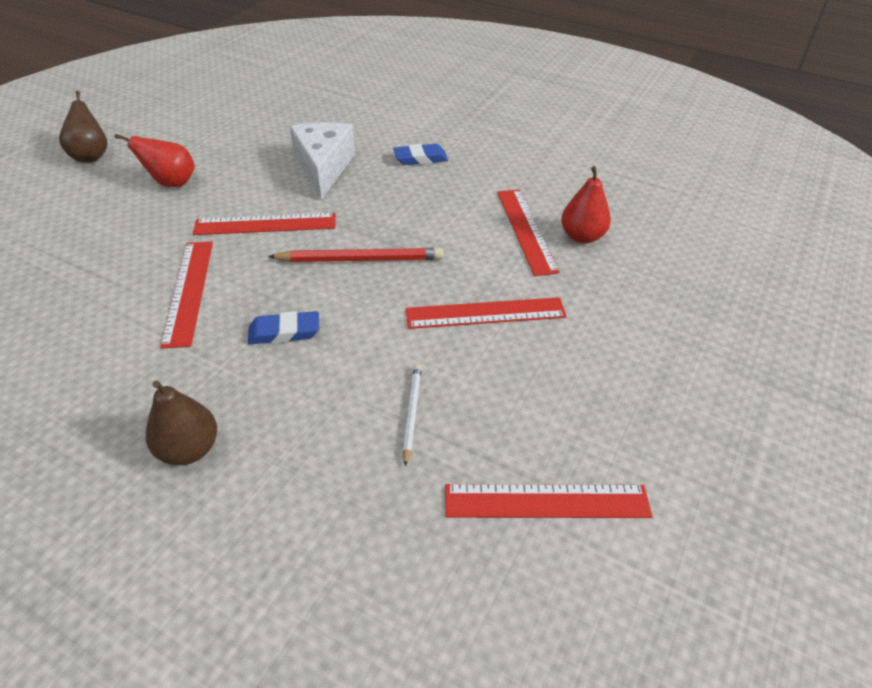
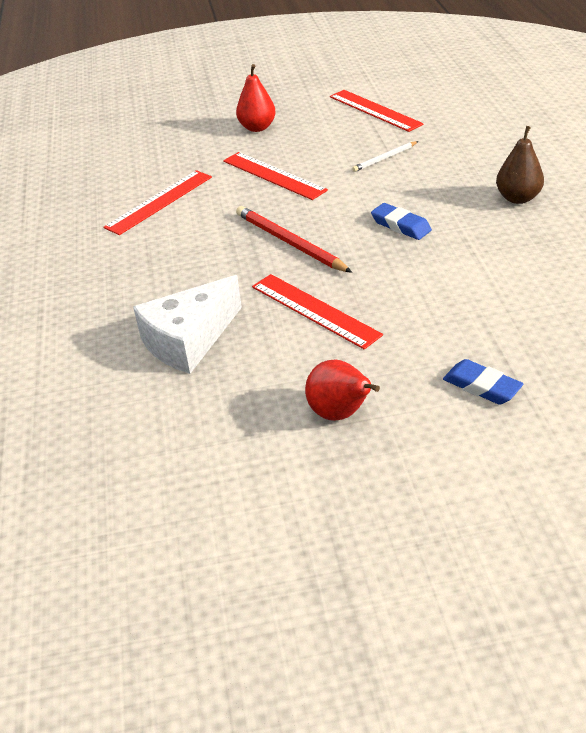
camera: 125 degrees left, 5 degrees down
(91, 156) = (386, 528): brown pear -> none
(189, 291) = (434, 286): red ruler -> none
(420, 158) = (104, 298): blue eraser -> blue eraser (481, 386)
(582, 237) = (139, 181): red pear -> red pear (257, 128)

